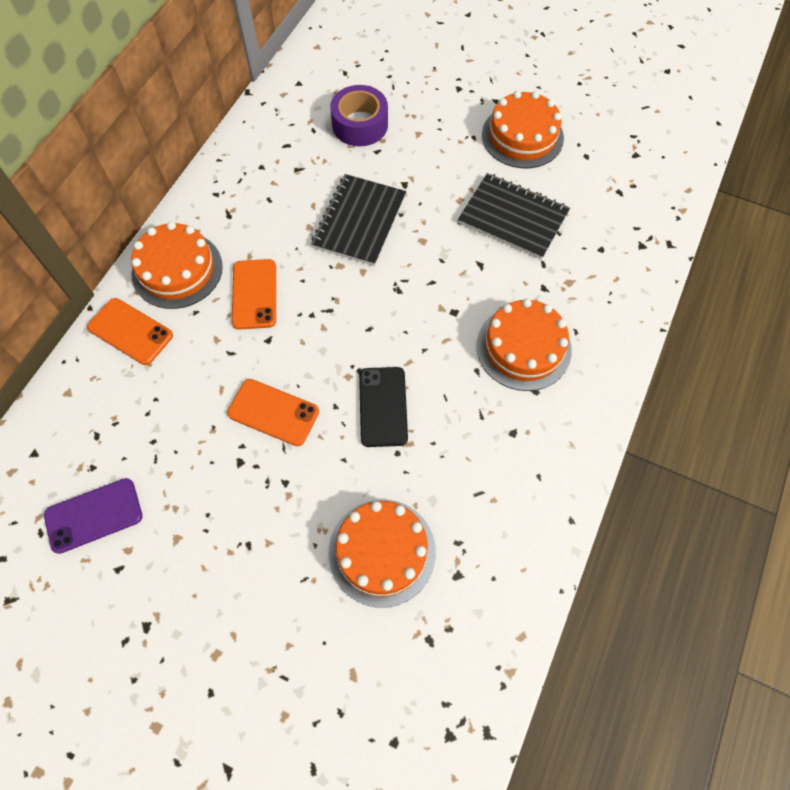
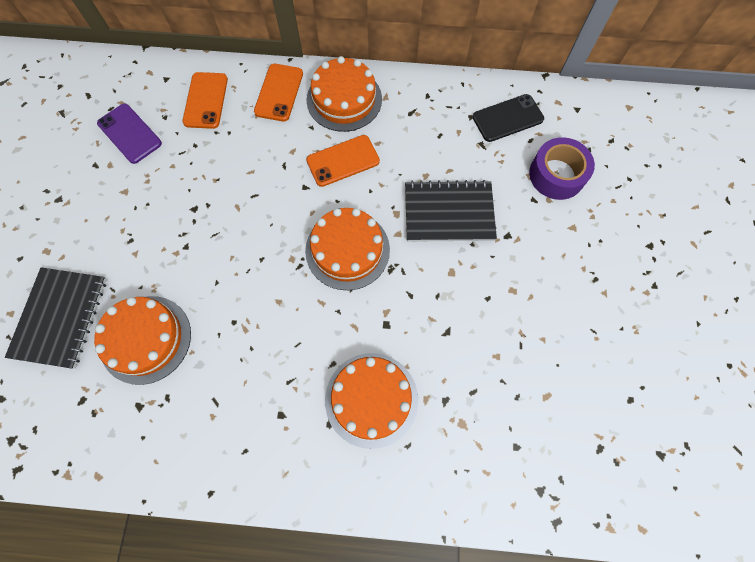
camera: 70 degrees right, 5 degrees up
(273, 412) = (242, 215): orange phone -> orange phone (206, 100)
(383, 406) = (272, 296): black phone -> black phone (507, 118)
(513, 218) = (515, 346): black notebook -> black notebook (60, 318)
(522, 136) = (622, 326): orange cake -> orange cake (347, 250)

